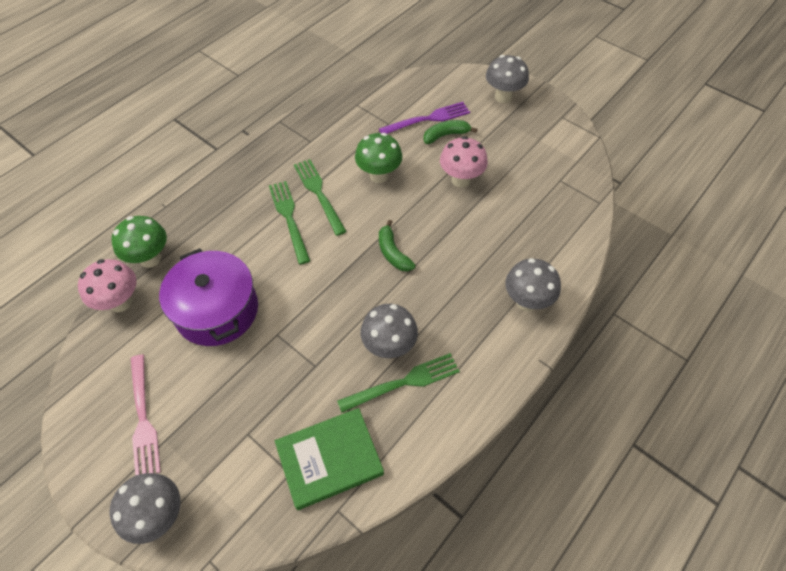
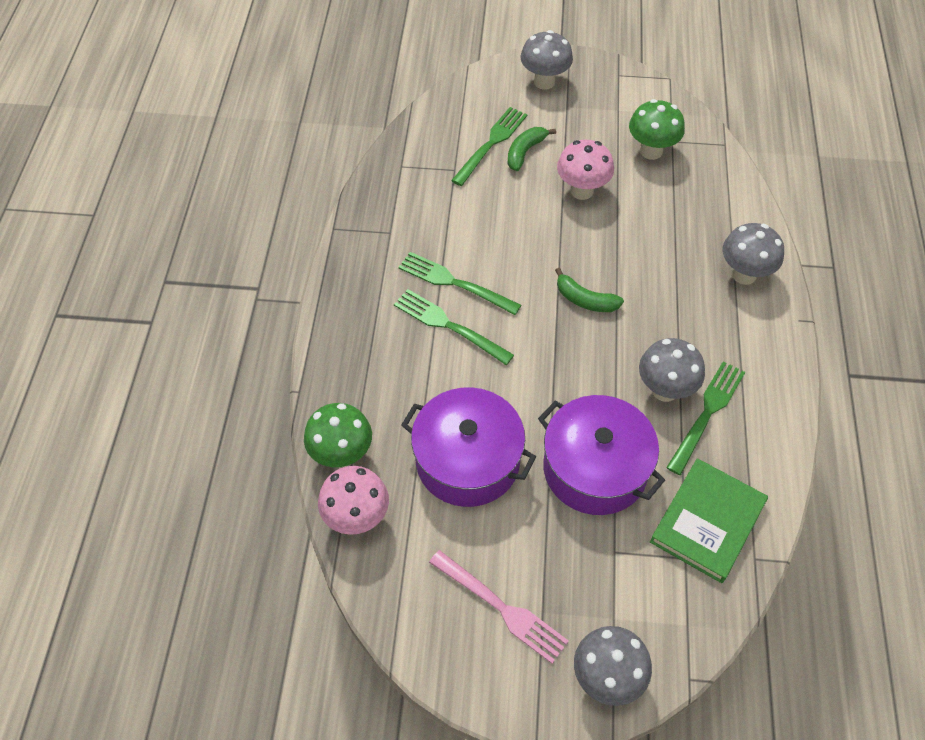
camera: 35 degrees left, 0 degrees up
(290, 369) = (595, 468): none -> purple pot
(379, 176) = (498, 230): green mushroom -> green mushroom (651, 151)
(428, 119) = (491, 144): purple fork -> green fork

